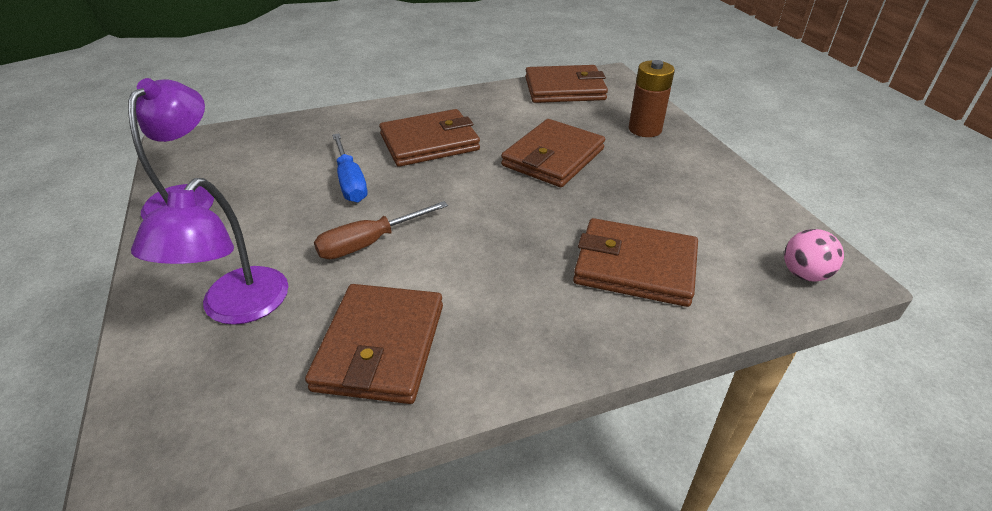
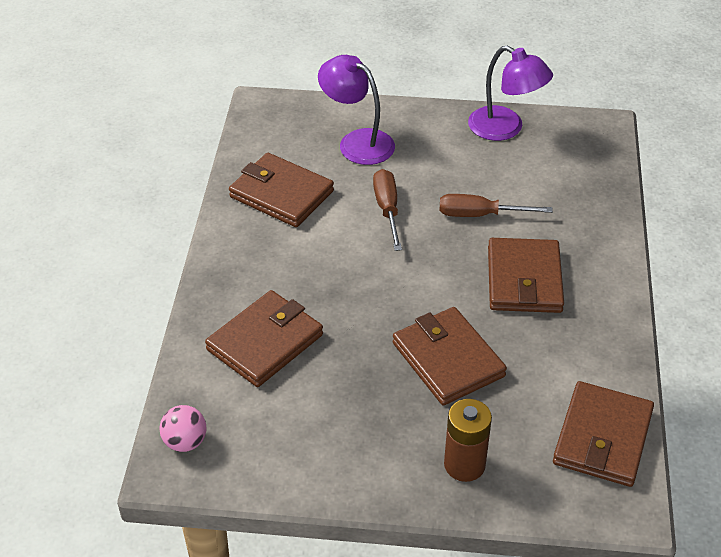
camera: 115 degrees right, 5 degrees up
(350, 182) = (480, 215): blue screwdriver -> brown screwdriver

